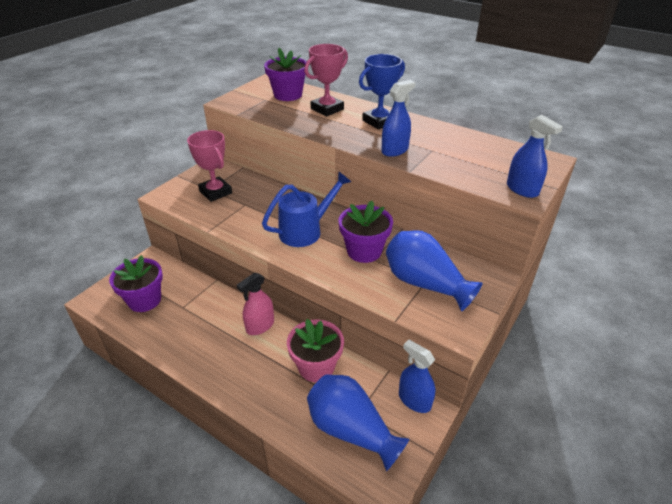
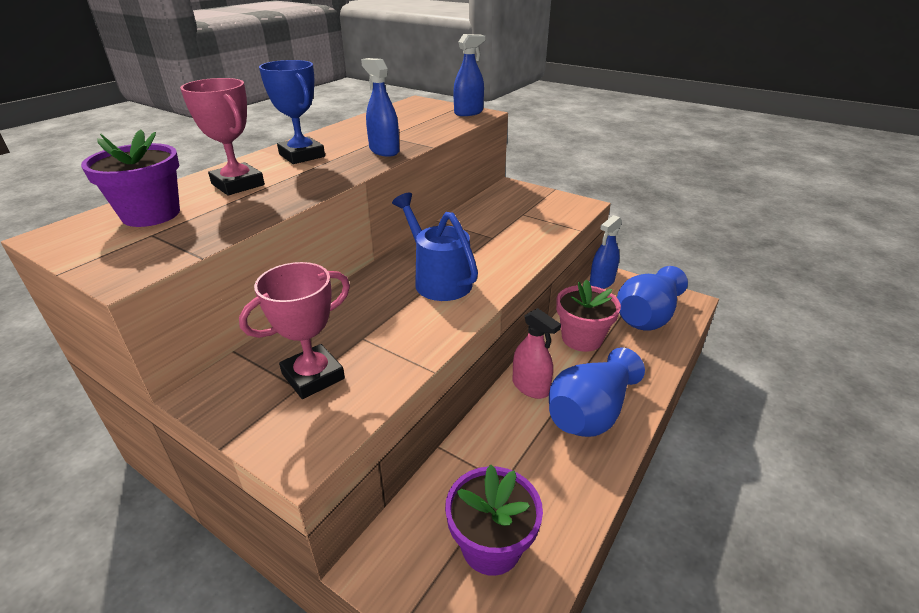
camera: 90 degrees left, 5 degrees down
(364, 251) = (478, 242): purple flower pot -> none
(425, 283) = (526, 214): blue vase -> blue vase (590, 413)

